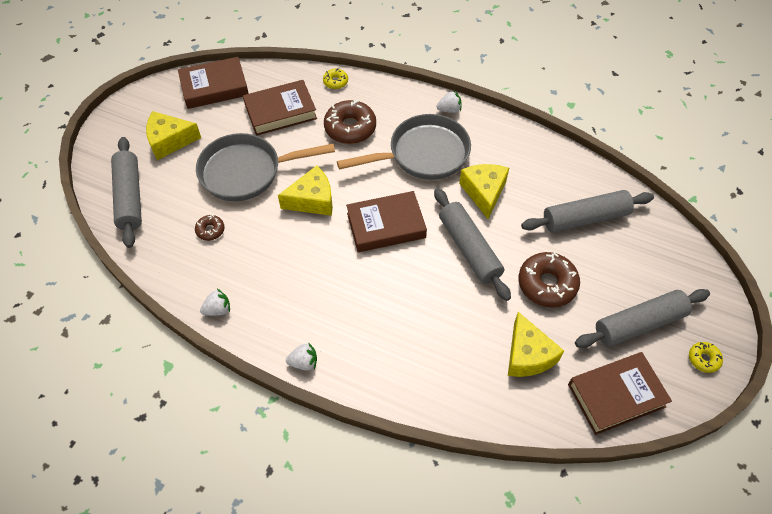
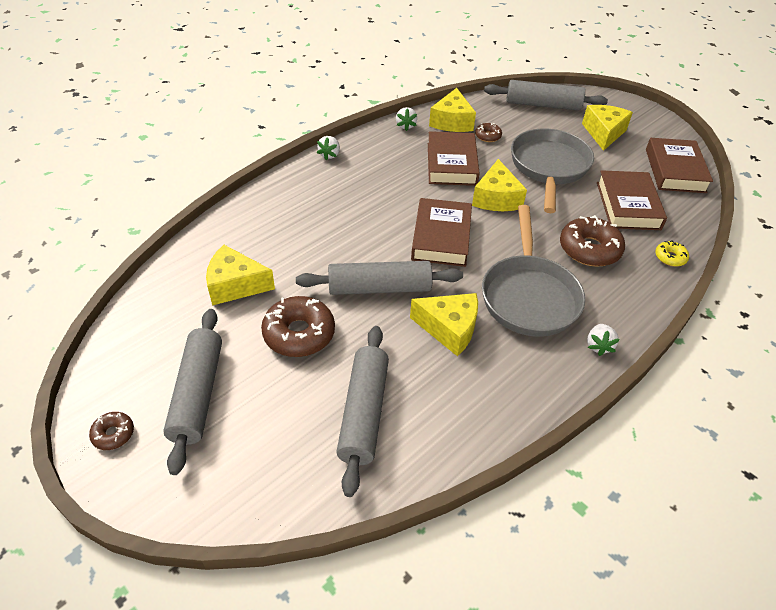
camera: 110 degrees right, 10 degrees down
(193, 269) = (452, 122): none -> yellow cheese
(616, 395) = (145, 333): brown book -> brown book (451, 164)
(703, 359) = (113, 434): yellow donut -> brown donut

